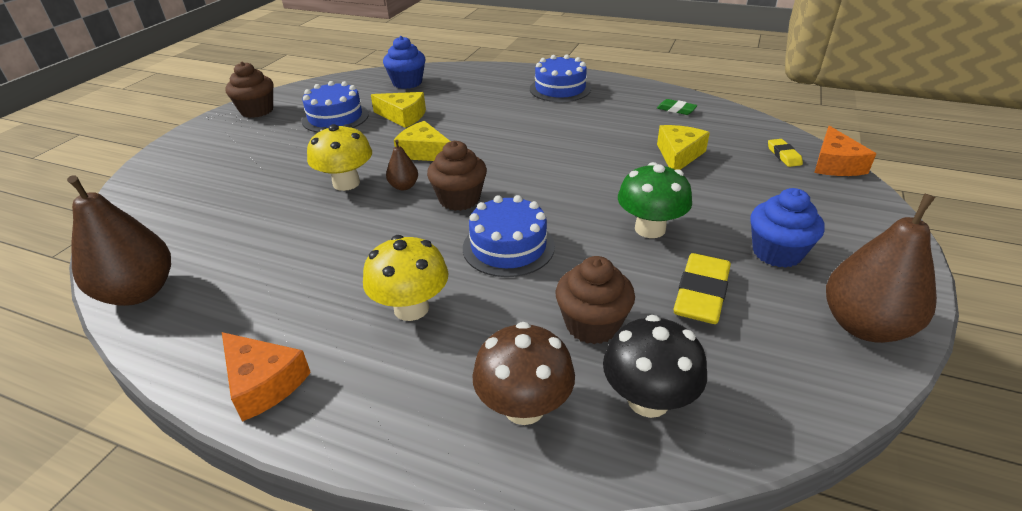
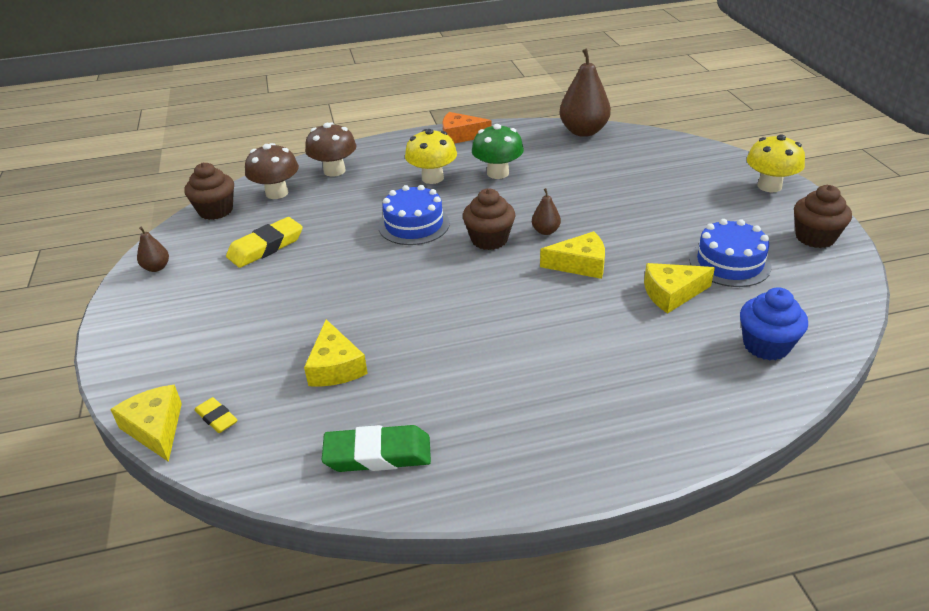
camera: 145 degrees right, 0 degrees up
(346, 183) = (592, 216): yellow mushroom -> yellow mushroom (769, 186)
(560, 89) = (568, 428): blue cake -> none
(592, 325) = (324, 208): brown cupcake -> brown cupcake (216, 211)
(648, 400) = (277, 193): black mushroom -> brown mushroom
(650, 229) = (322, 276): green mushroom -> green mushroom (498, 173)
(676, 110) = (377, 454): green eraser -> green eraser, size x1.85
(701, 294) = (266, 247): yellow eraser -> yellow eraser turned 60 degrees clockwise
(777, 252) = (216, 295): blue cupcake -> none
(835, 164) = (155, 428): orange cheese -> yellow cheese
(864, 326) = (156, 268): brown pear -> brown pear, size x0.48

